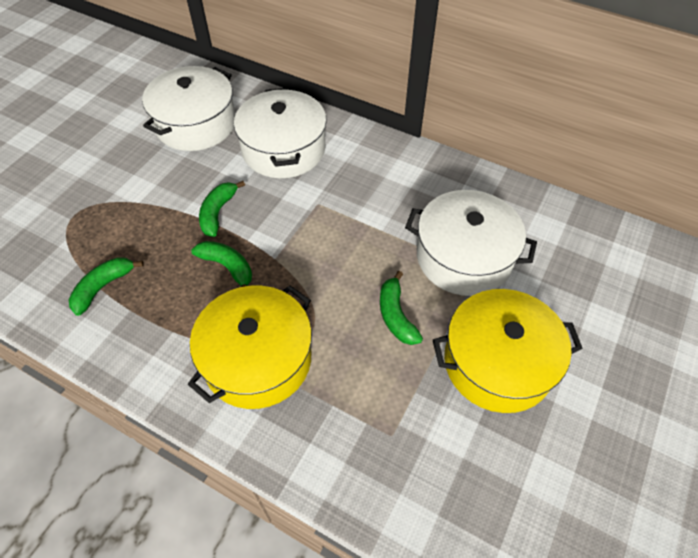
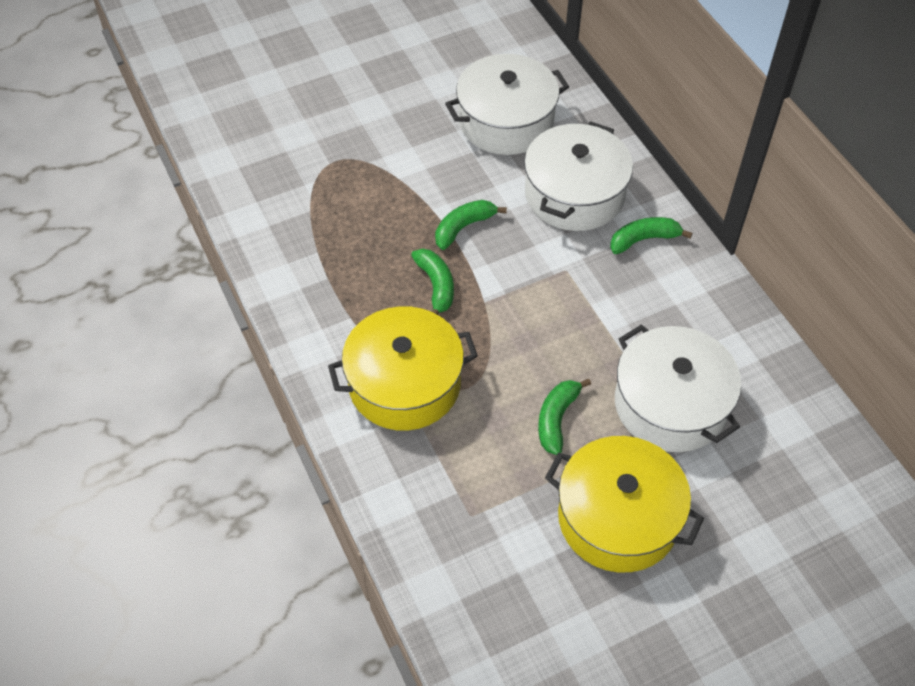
camera: 35 degrees right, 0 degrees up
(103, 287) = (318, 244): green banana -> green banana (643, 239)

